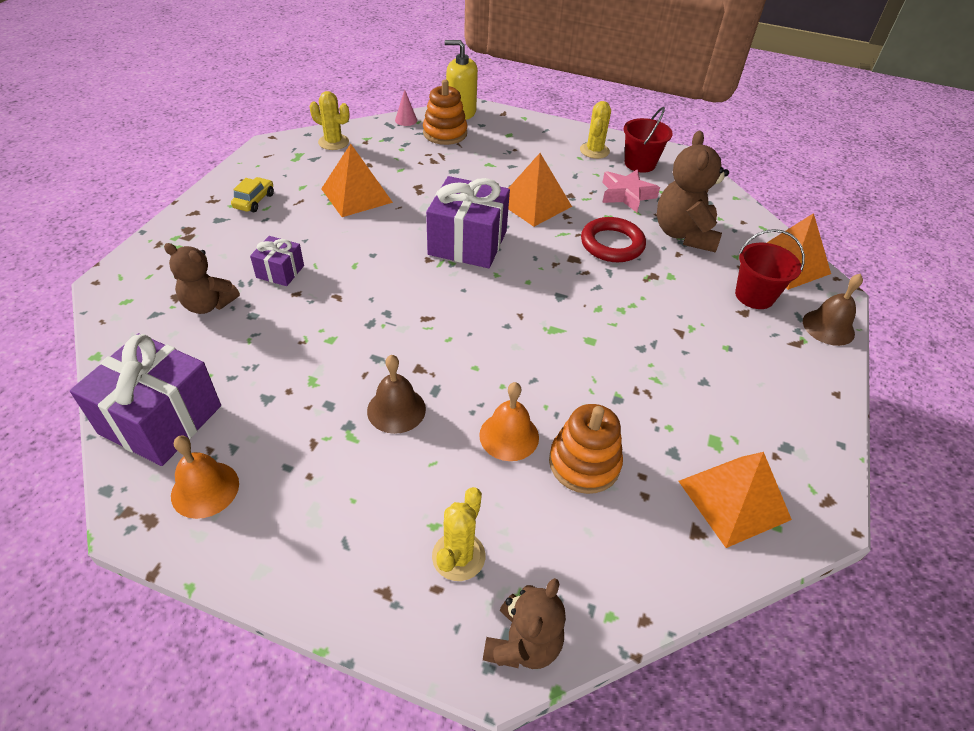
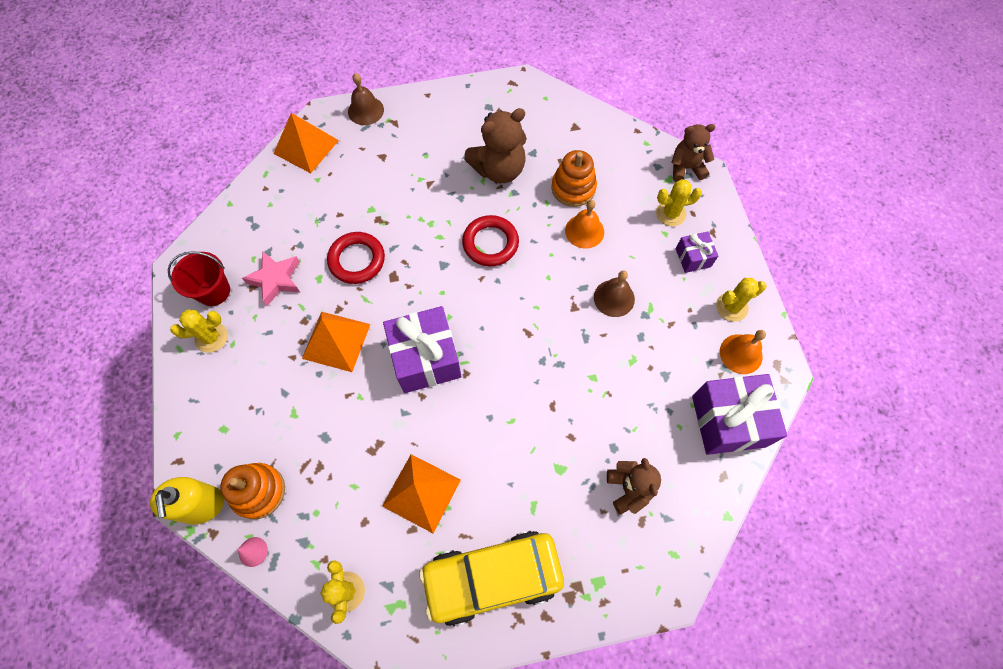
camera: 120 degrees left, 20 degrees up
(254, 201) = (492, 577): yellow car -> yellow car, size x2.48
(265, 526) = (731, 307): none -> yellow cactus
(280, 271) = (559, 469): purple gift -> purple gift (693, 257)
(559, 342) = (490, 243): none -> red ring
(684, 234) = (310, 219): brown teddy bear -> brown teddy bear (499, 169)
(733, 499) = (543, 118): orange pyramid -> none
(754, 296) = (359, 156): red bucket -> none

